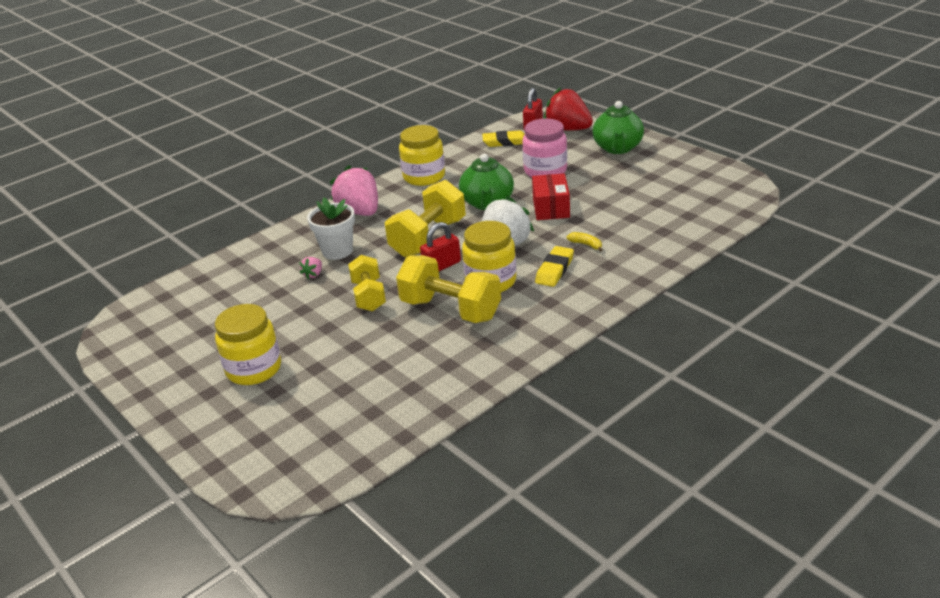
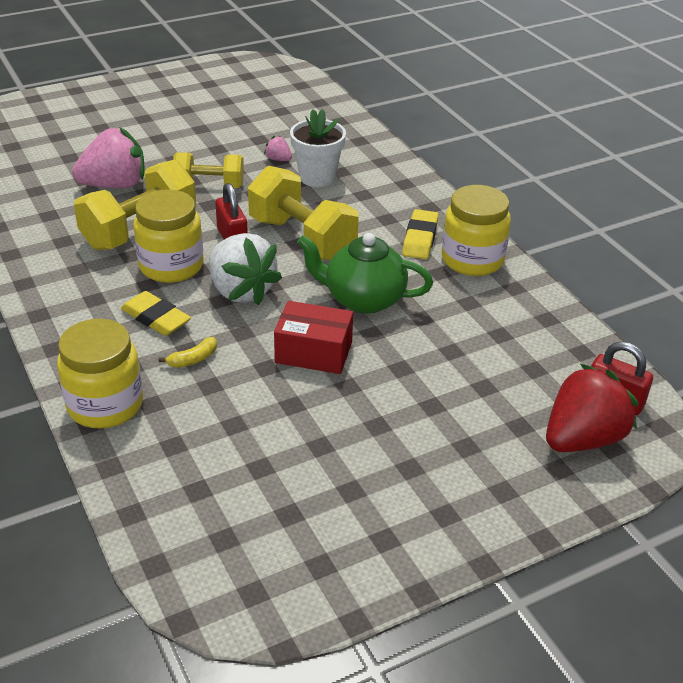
camera: 100 degrees right, 5 degrees up
(254, 369) = (142, 119): yellow jar -> yellow jar (105, 405)
(360, 212) = (401, 200): pink strawberry -> pink strawberry (115, 185)
(505, 142) = (557, 355): yellow eraser -> yellow eraser (420, 238)
(545, 171) = (432, 374): pink jar -> none
(617, 148) = (478, 481): green teapot -> none

